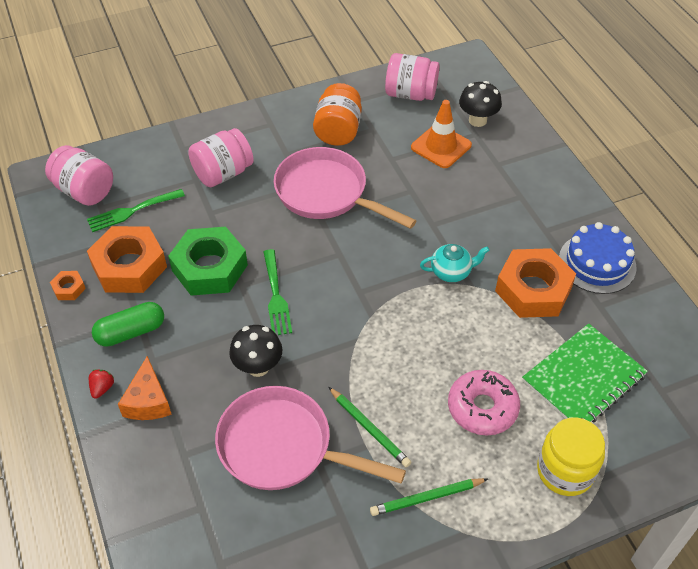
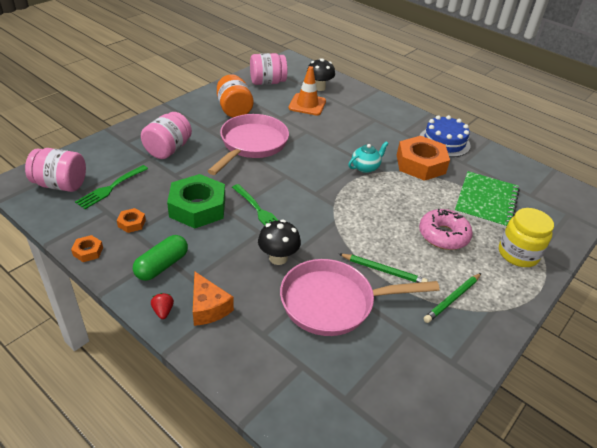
camera: 30 degrees left, 10 degrees down
(129, 266) = (132, 223): orange nut -> orange nut, size x0.43
(326, 193) = (251, 144): pink pan -> pink pan turned 105 degrees clockwise

